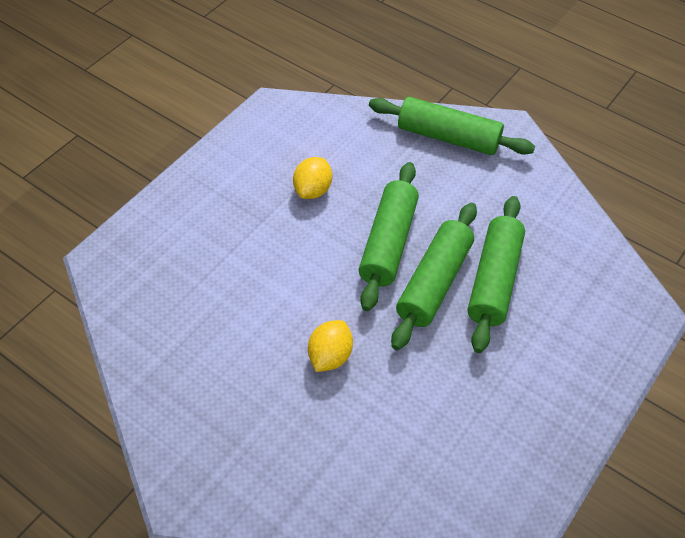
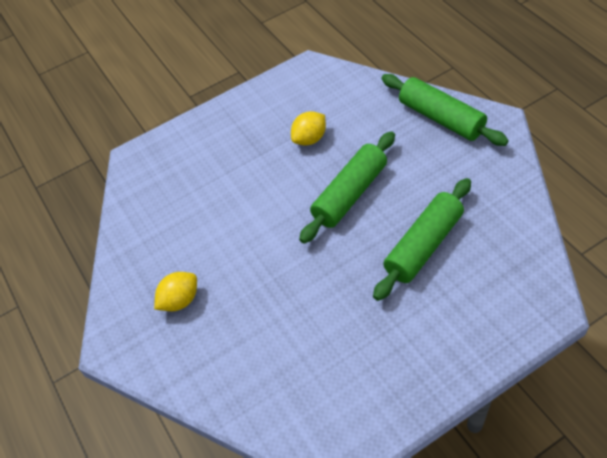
camera: 30 degrees right, 0 degrees up
(330, 356) = (263, 271): yellow lemon -> yellow lemon (180, 300)
(434, 282) = (372, 235): green rolling pin -> none

